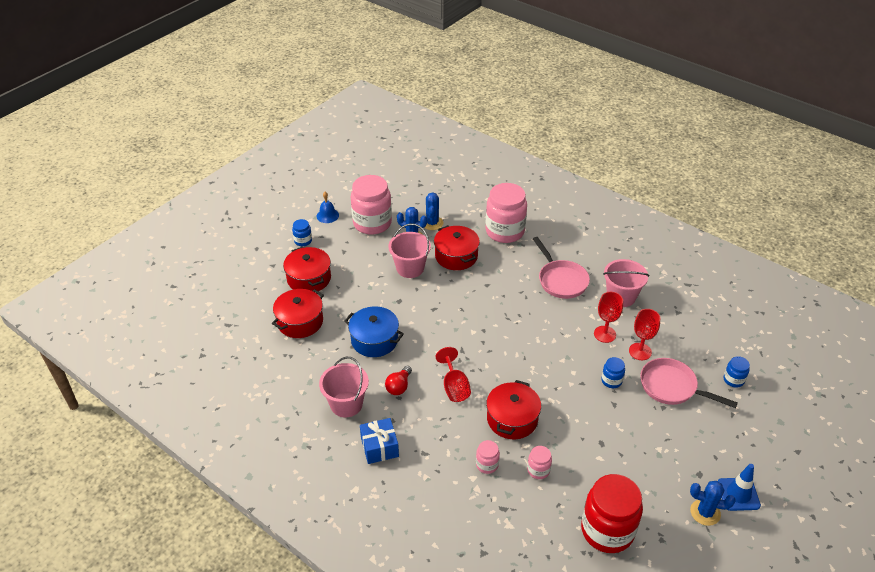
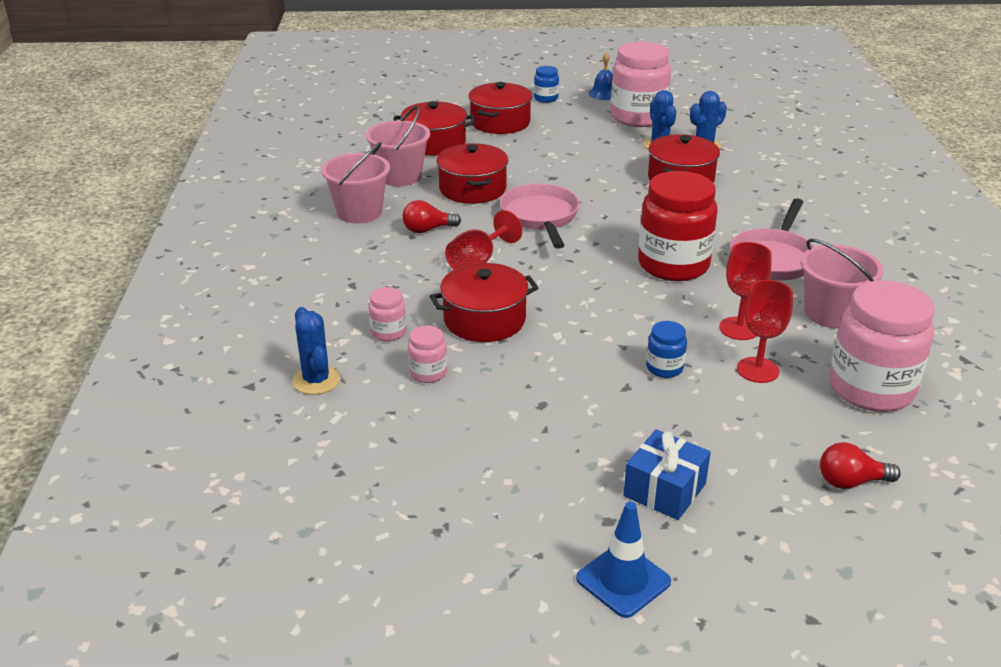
camera: 50 degrees right, 10 degrees down
(374, 340) = (472, 189): blue pot -> red pot
(379, 447) = (325, 255): blue gift -> blue gift (664, 490)
(410, 268) = (611, 163): pink bucket -> pink bucket (400, 176)
(504, 231) = (780, 190): pink jar -> pink jar (871, 389)
(607, 530) = (395, 471): red jar -> red jar (673, 265)
(672, 387) = (737, 425): pink pan -> pink pan (540, 217)
(705, 512) = (541, 556): blue cactus -> blue cactus (316, 380)
(733, 380) = (851, 482): blue jar -> red light bulb

